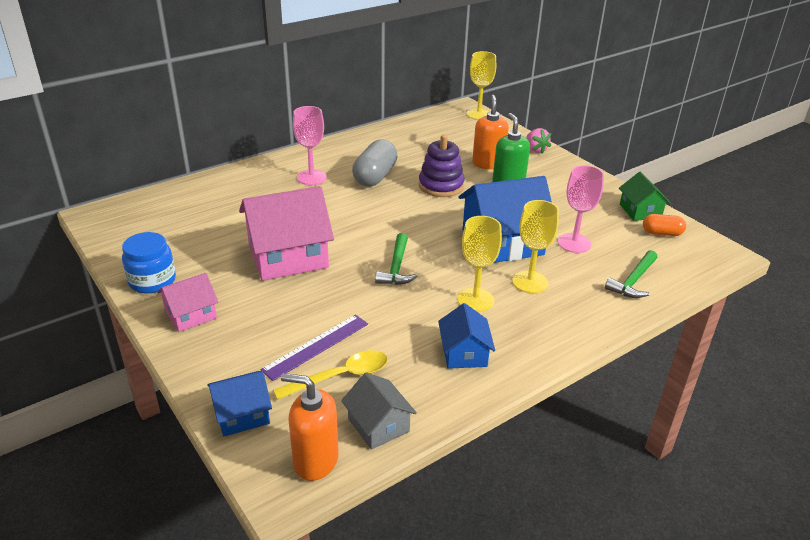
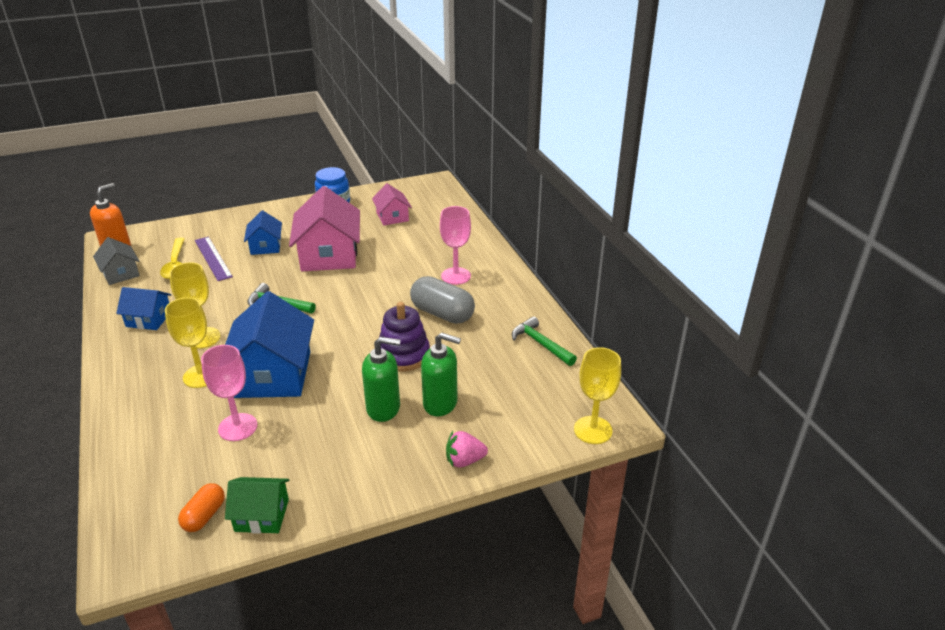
camera: 105 degrees right, 0 degrees up
(191, 315) = (285, 215): pink house -> pink house (392, 217)
(242, 414) = (176, 229): blue house -> blue house (265, 246)
(378, 425) = (120, 273): grey house -> grey house turned 75 degrees clockwise
(488, 164) = (440, 403): orange soap dispenser -> green soap dispenser
(633, 281) = (146, 451): green hammer -> green hammer (541, 344)

